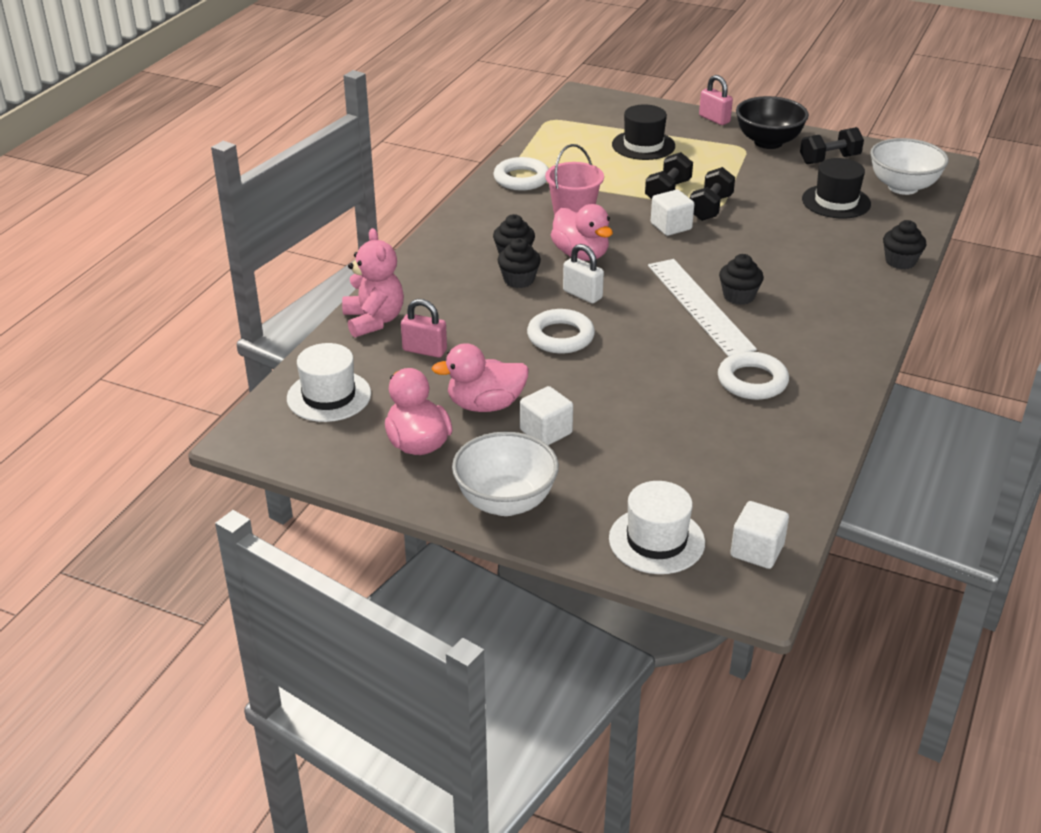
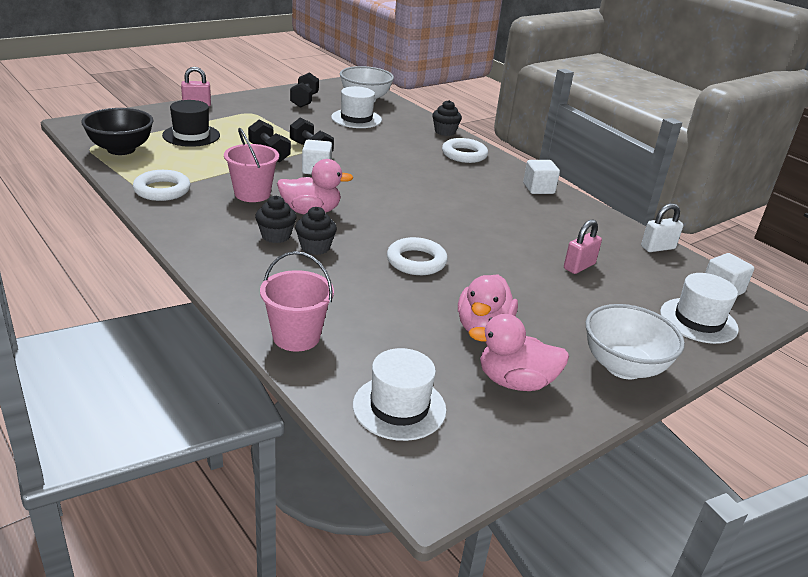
camera: 65 degrees left, 5 degrees down
(374, 321) = (296, 337): pink teddy bear -> pink bucket
(424, 350) = (374, 327): pink padlock -> pink padlock (579, 266)
(546, 432) = (540, 315): white cube -> white cube (538, 189)
(582, 294) = (367, 232): white padlock -> white padlock (657, 248)
(700, 306) = (430, 200): white ruler -> none
(738, 296) = (432, 185): black cupcake -> none
(752, 381) = (535, 219): white ring -> white ring (464, 154)
(768, 142) = (255, 105): black bowl -> black bowl (121, 149)
(836, 201) = (356, 119): black hat -> white hat

